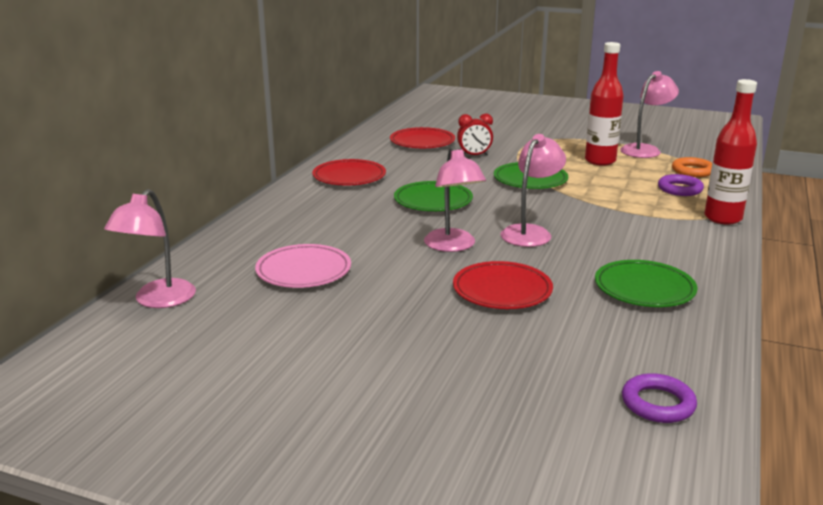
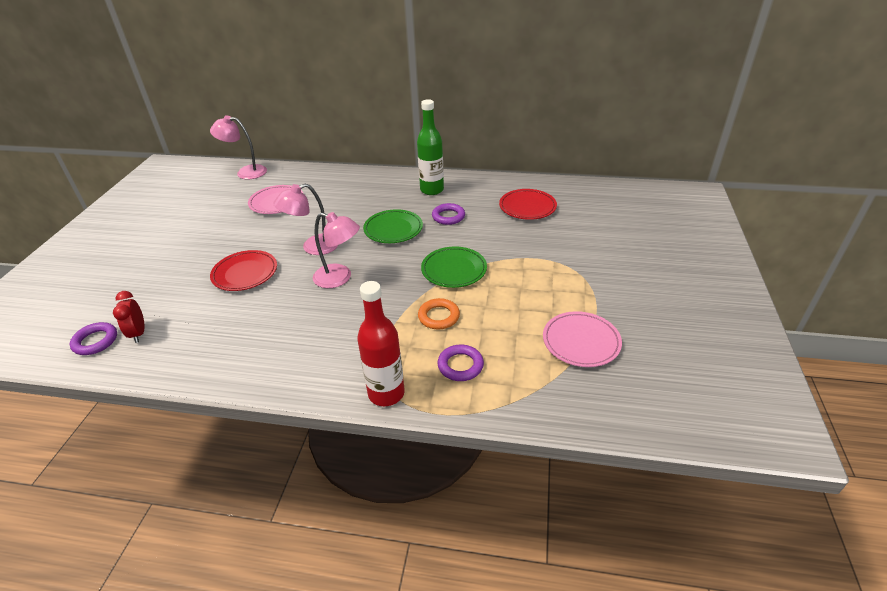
camera: 80 degrees right, 15 degrees up
(349, 177) = (432, 190): red plate -> green bottle
(420, 174) = (448, 216): none -> purple ring
(474, 155) = (505, 236): red clock -> red clock (138, 333)
(600, 161) = (525, 309): red bottle -> none
(644, 289) = (240, 337): green plate -> none
(645, 150) = (581, 342): pink lamp -> pink plate
(692, 171) = (523, 378): orange ring -> orange ring (439, 316)

